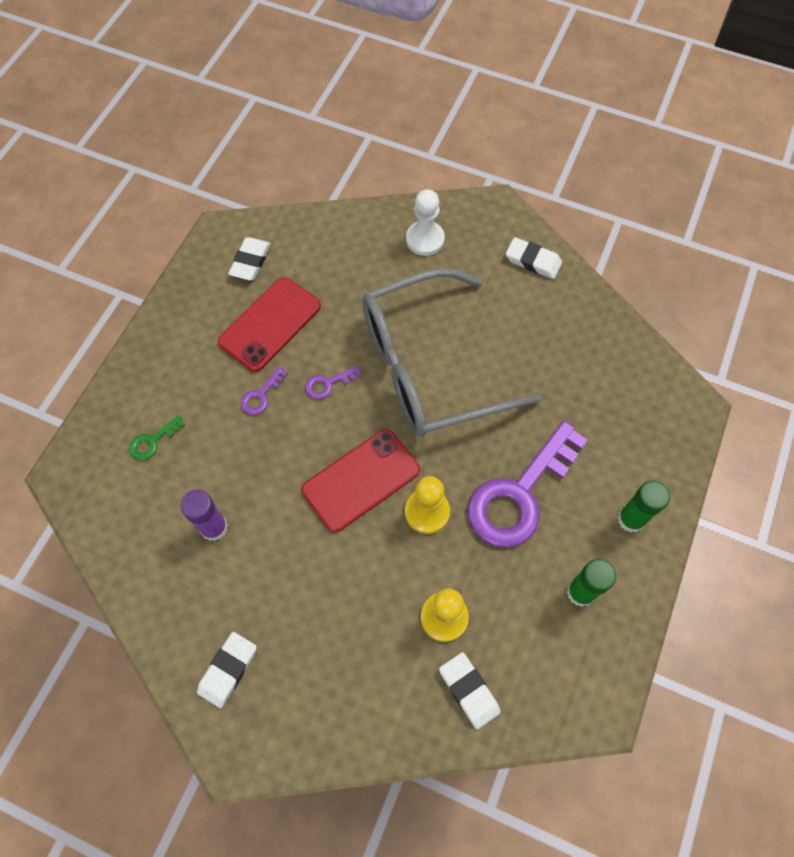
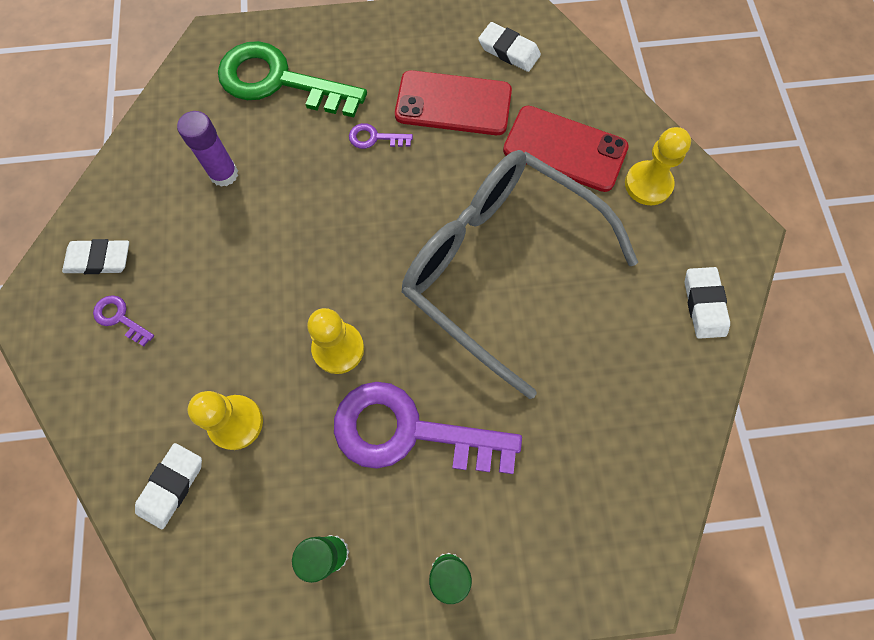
camera: 60 degrees right, 5 degrees up
(153, 441) = (279, 81): green key -> green key, size x2.47
(250, 261) = (508, 51): white eraser -> white eraser turned 45 degrees clockwise
(328, 384) = (422, 186): purple key -> purple key (120, 318)
(361, 480) = (338, 270): red phone -> red phone (565, 149)
(425, 239) = (648, 184): white pawn -> yellow pawn

